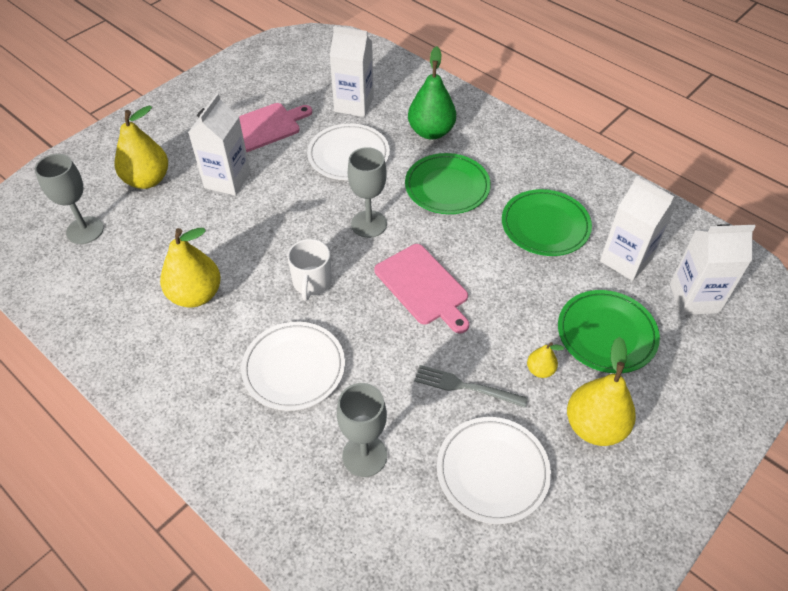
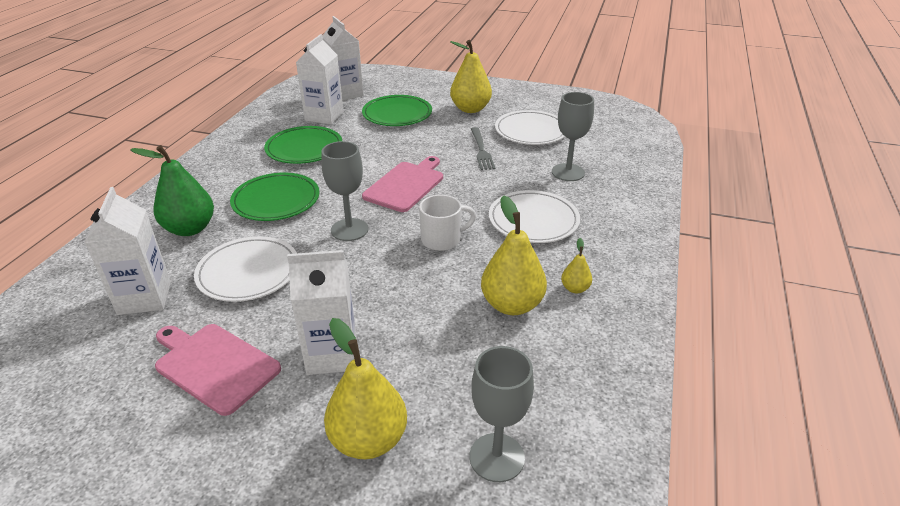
camera: 115 degrees left, 15 degrees down
(540, 370) = (445, 129): yellow pear -> yellow pear (575, 288)

